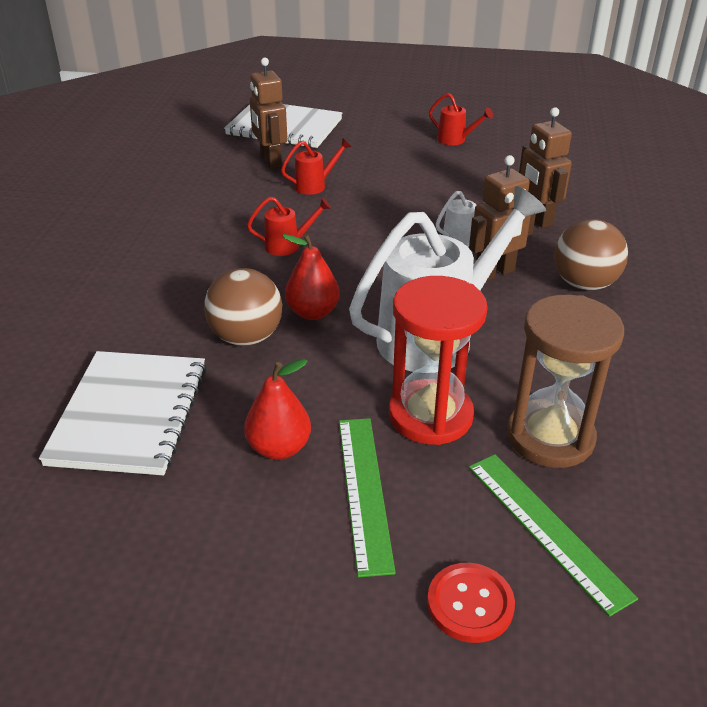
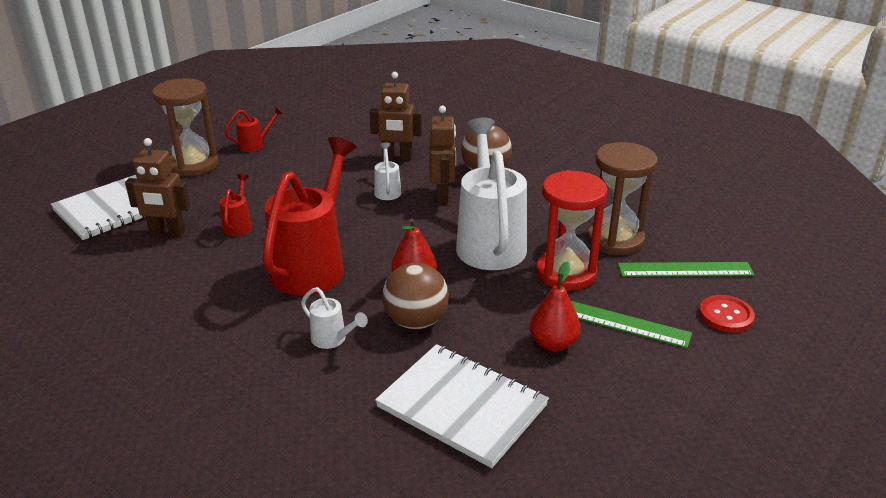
camera: 60 degrees left, 5 degrees down
(182, 299) = (333, 339): none -> white watering can
(288, 246) = (313, 265): red watering can -> red watering can, size x2.35
(385, 128) = (193, 165): none -> brown hourglass

